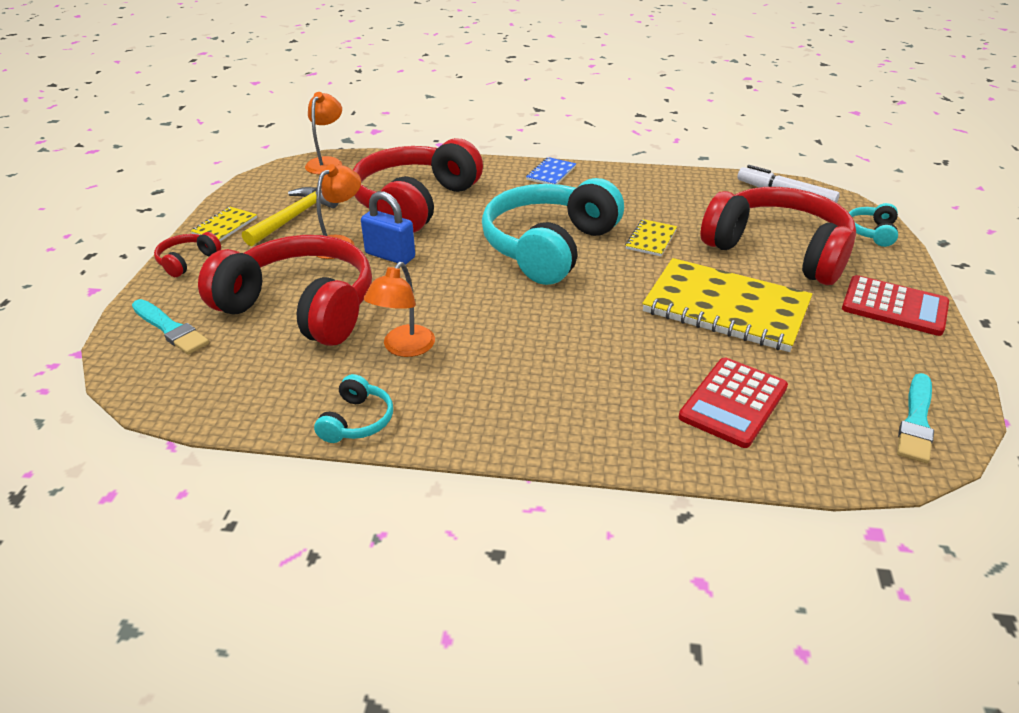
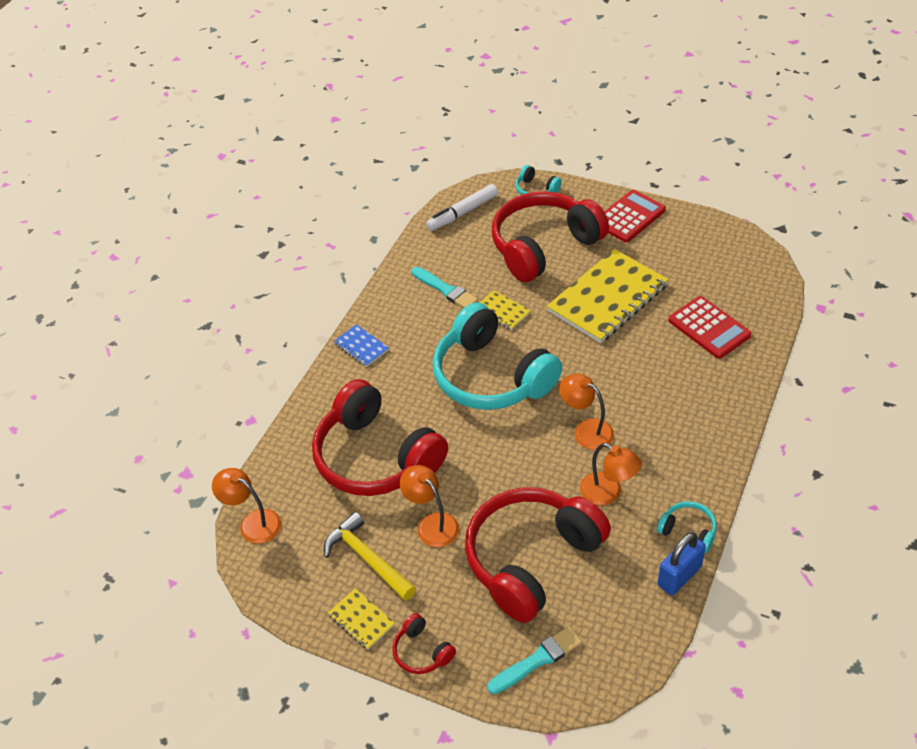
camera: 70 degrees left, 10 degrees up
(390, 255) = (468, 487): blue padlock -> blue padlock (679, 576)
(496, 319) = (586, 430): none -> orange lamp
(916, 421) = (741, 255): turquoise brush -> turquoise brush (445, 290)

